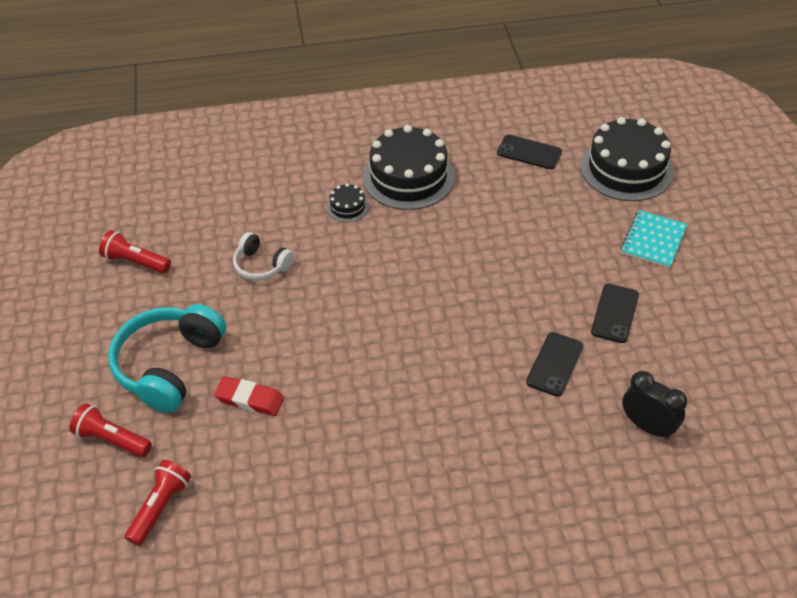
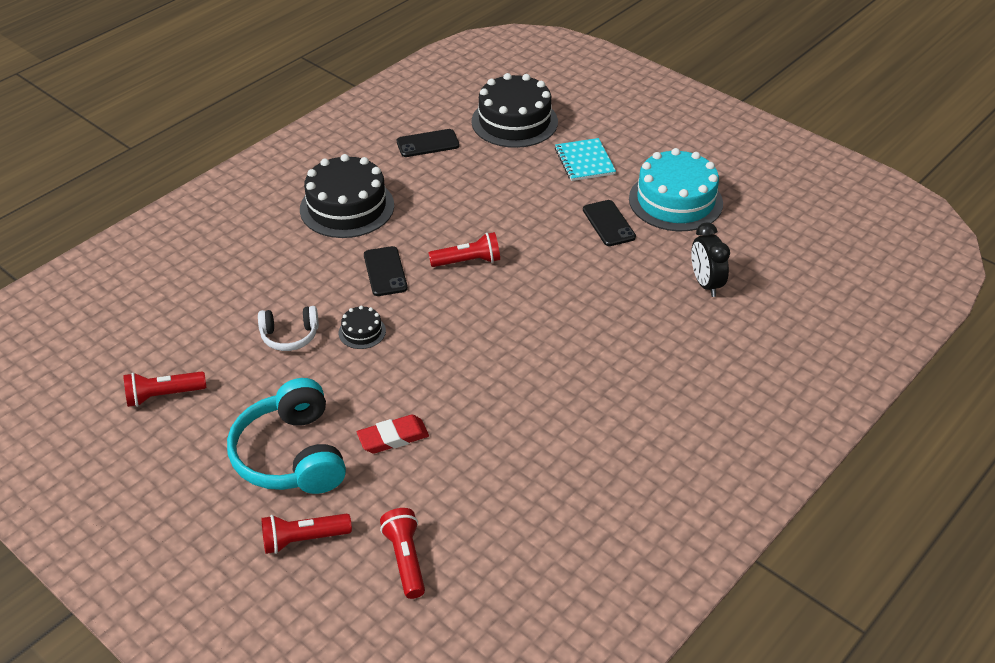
camera: 40 degrees left, 5 degrees down
(347, 207) = (318, 254): black cake -> black cake (362, 332)
(456, 279) = (468, 261): none -> red flashlight
(555, 364) = (602, 279): black phone -> black phone (385, 271)
(647, 426) = (705, 284): black clock -> black clock turned 105 degrees counterclockwise
(702, 326) = (675, 201): none -> turquoise cake

